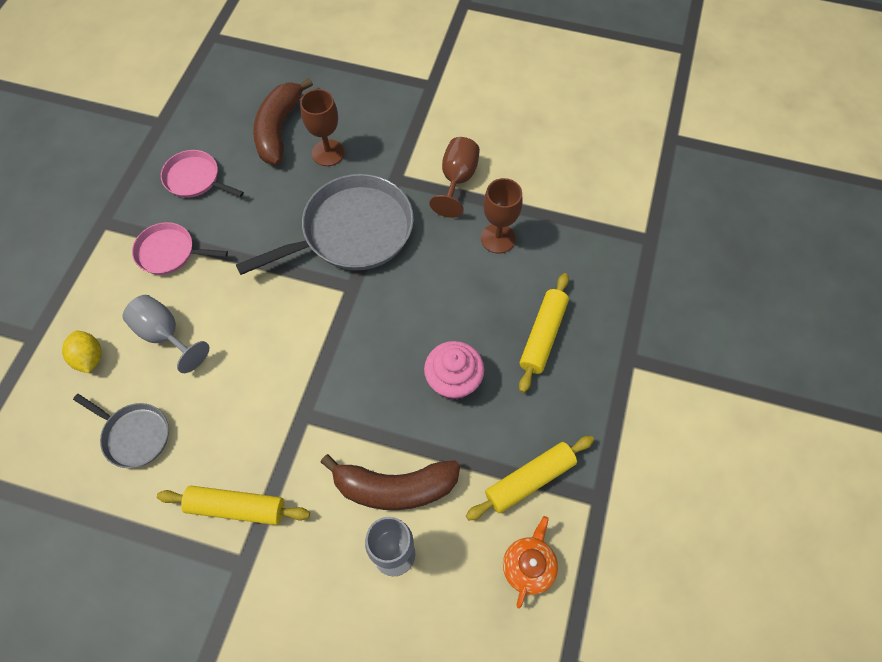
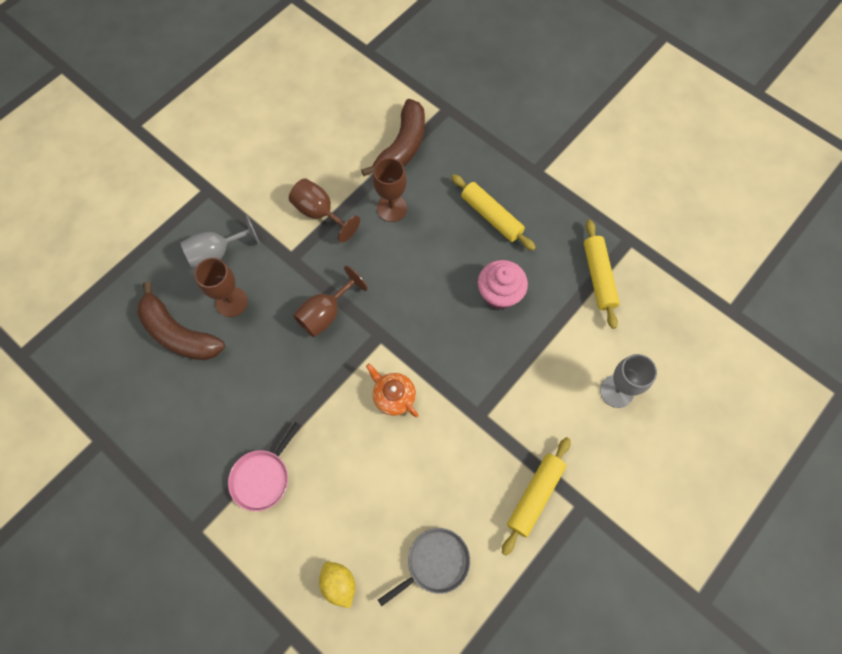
camera: 65 degrees left, 5 degrees up
(89, 358) = (339, 584): yellow lemon -> yellow lemon turned 60 degrees clockwise
(165, 335) = (349, 507): grey goblet -> grey goblet (217, 253)
(195, 179) = (191, 428): pink pan -> none
(352, 231) = (326, 313): grey pan -> brown goblet
(395, 487) = (567, 370): brown banana -> brown banana (402, 147)
(528, 566) = (658, 305): orange teapot -> orange teapot (393, 396)

